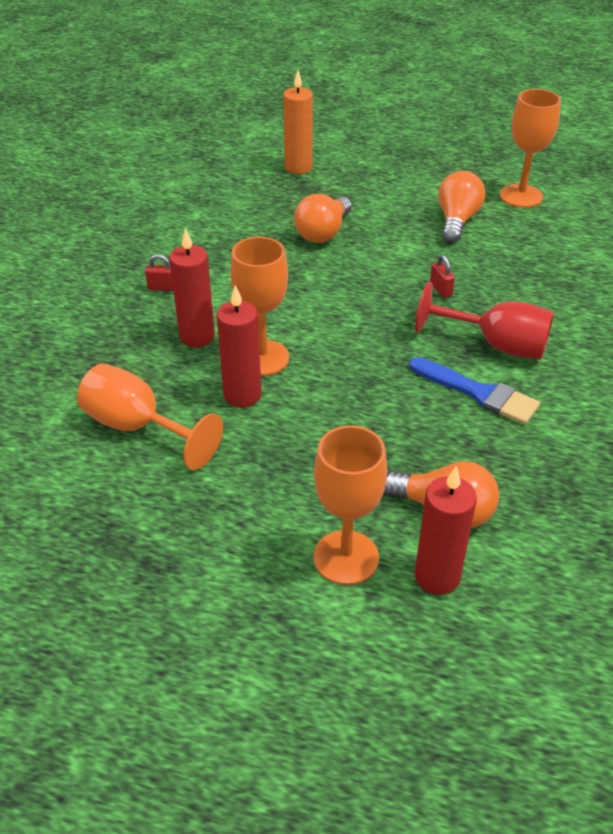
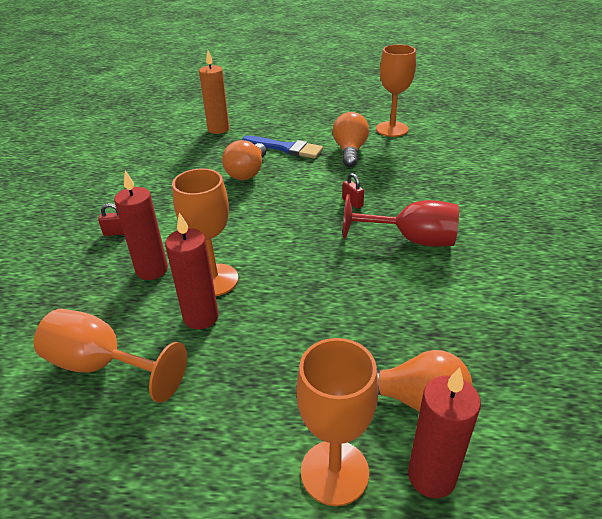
camera: 10 degrees left, 5 degrees down
(478, 393) = (410, 282): blue brush -> blue brush (286, 148)

